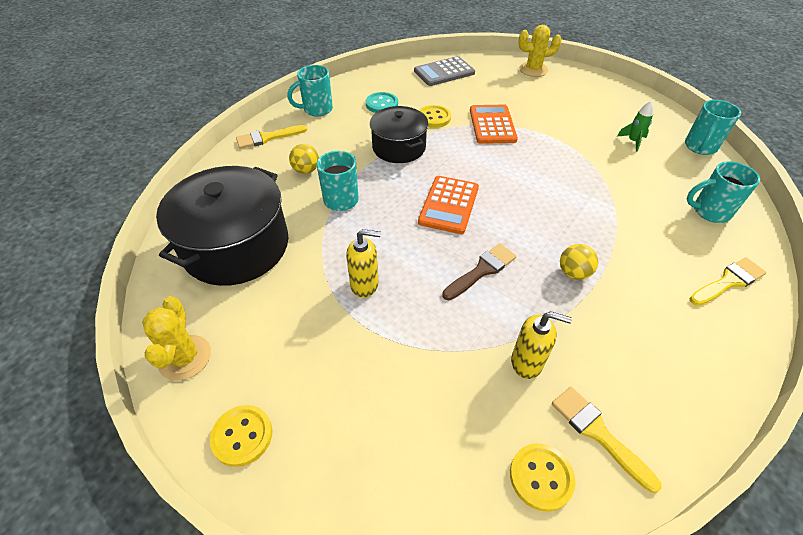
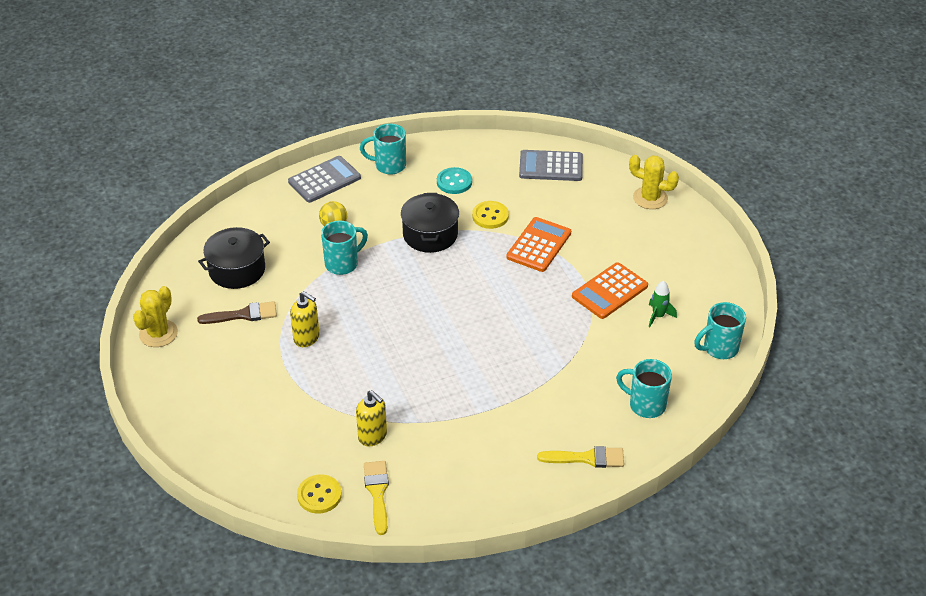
camera: 30 degrees right, 5 degrees down
(236, 246) = (237, 270): black pot -> black pot, size x0.62
(242, 436) = (165, 393): yellow button -> none
(267, 138) = (324, 180): yellow brush -> grey calculator
(449, 205) = (424, 304): orange calculator -> orange calculator (609, 291)
(482, 270) = (401, 365): brown brush -> brown brush (243, 315)
(573, 273) = (469, 398): yellow ball -> none

